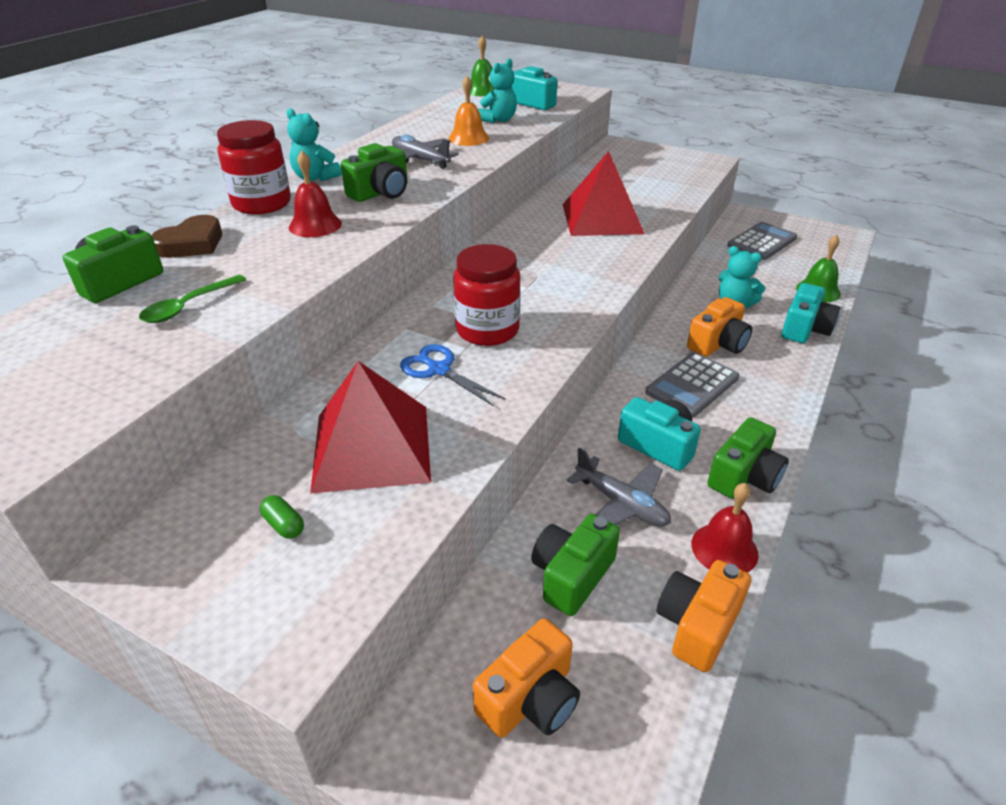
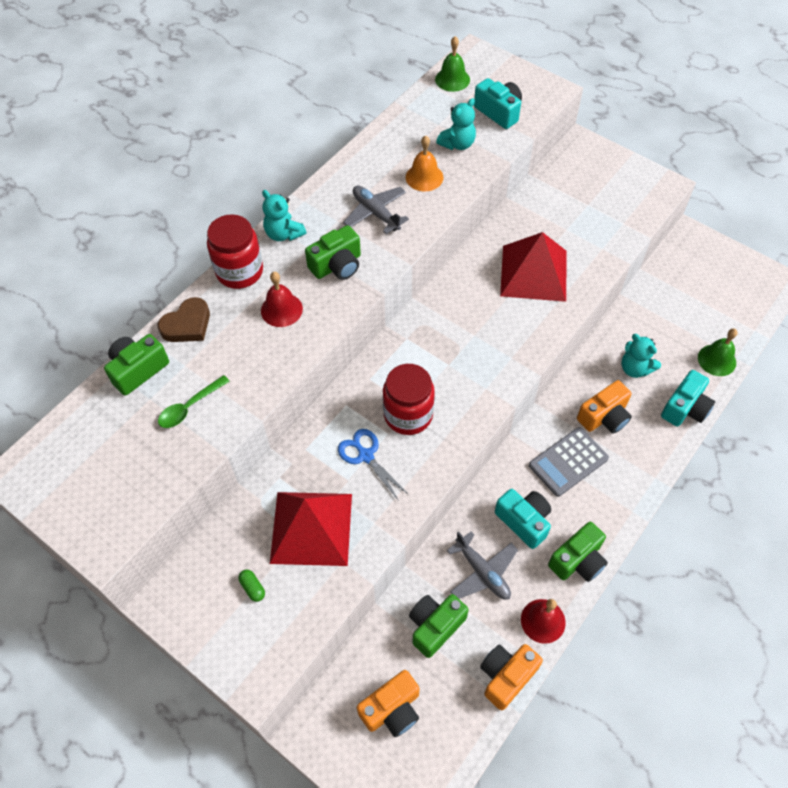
camera: 10 degrees right, 20 degrees up
(762, 242) = (691, 283): grey calculator -> none

